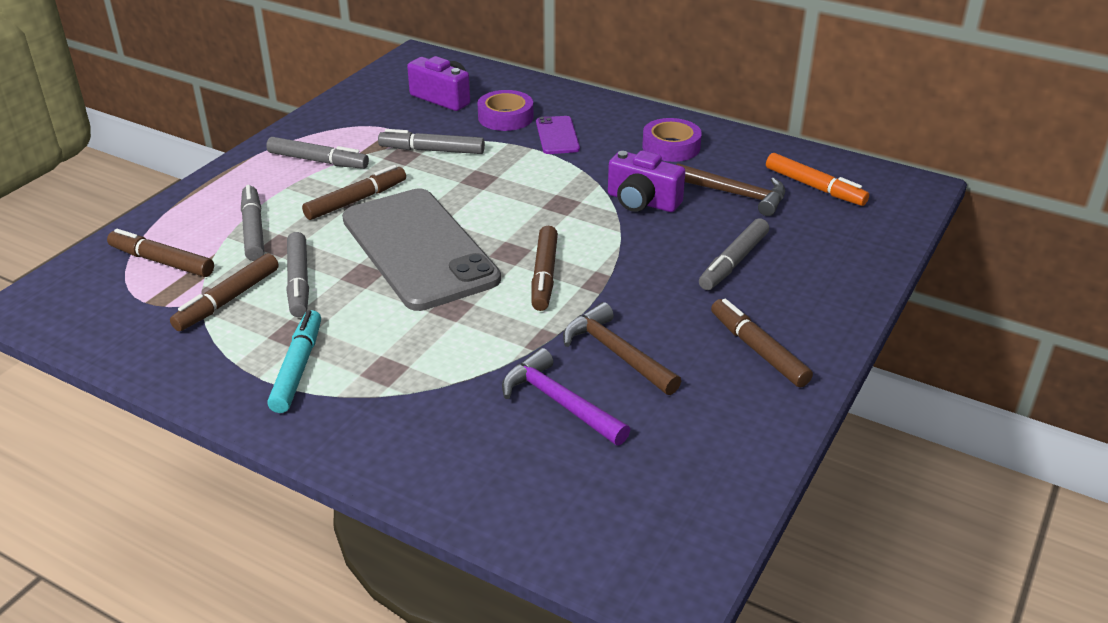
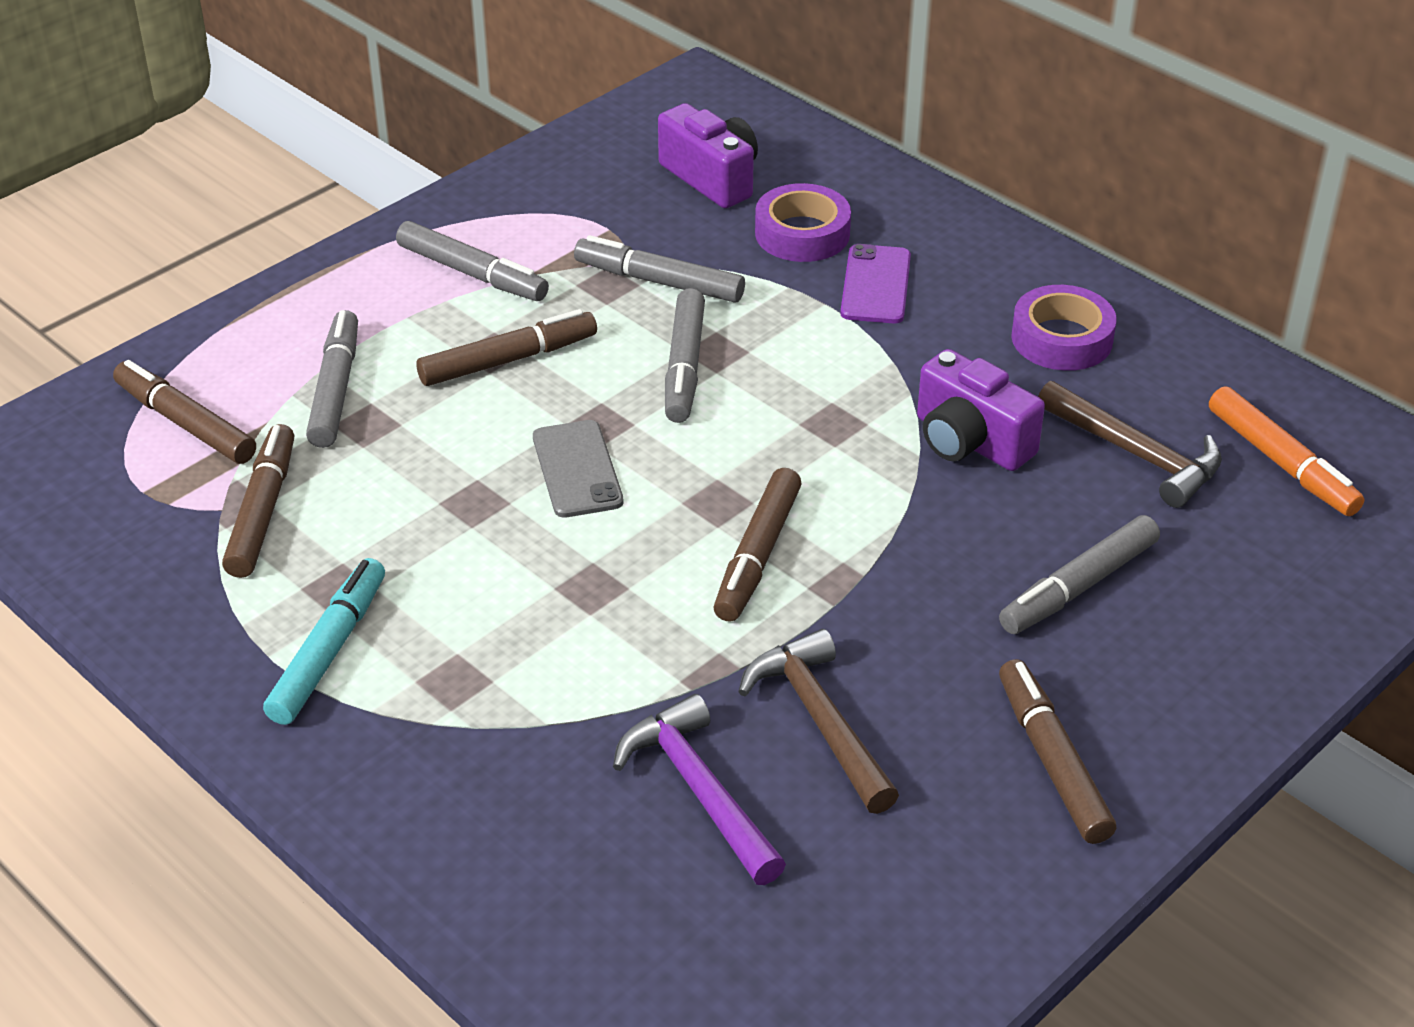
camera: 15 degrees right, 5 degrees up
(228, 300) = (262, 511): brown marker -> brown marker turned 135 degrees clockwise
(299, 282) = (376, 497): grey marker -> grey marker (685, 366)
(419, 249) = (577, 469): grey phone -> grey phone, size x0.43

